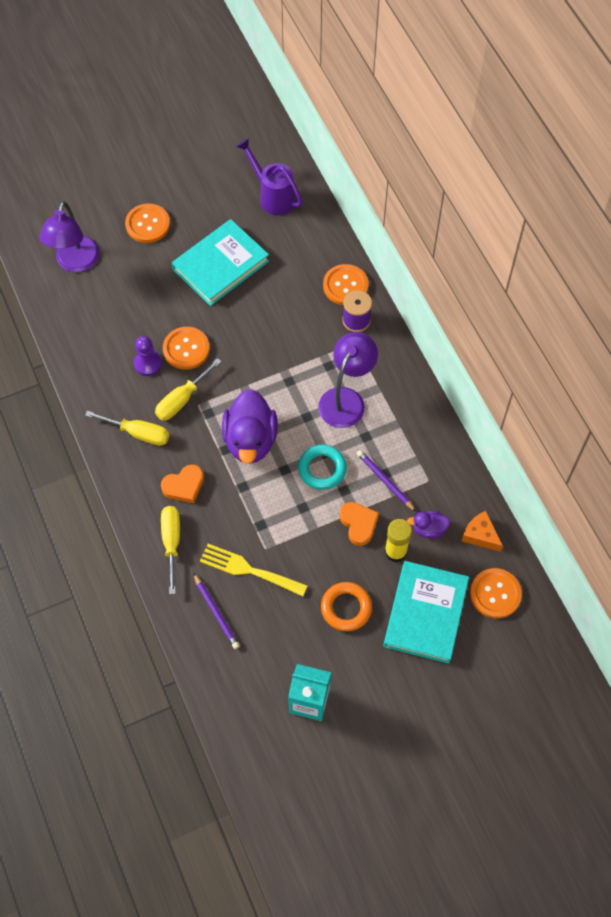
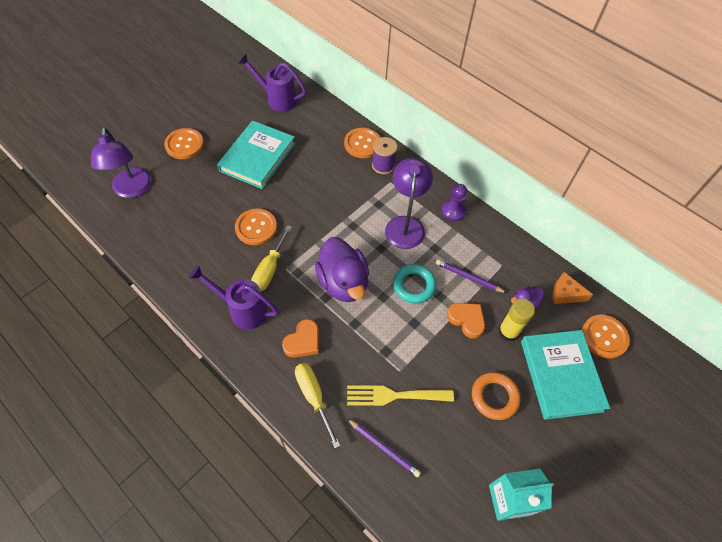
camera: 25 degrees left, 5 degrees down
(138, 433) = (242, 310): yellow screwdriver -> purple watering can
(148, 363) = (227, 249): purple pawn -> purple pawn (453, 211)

